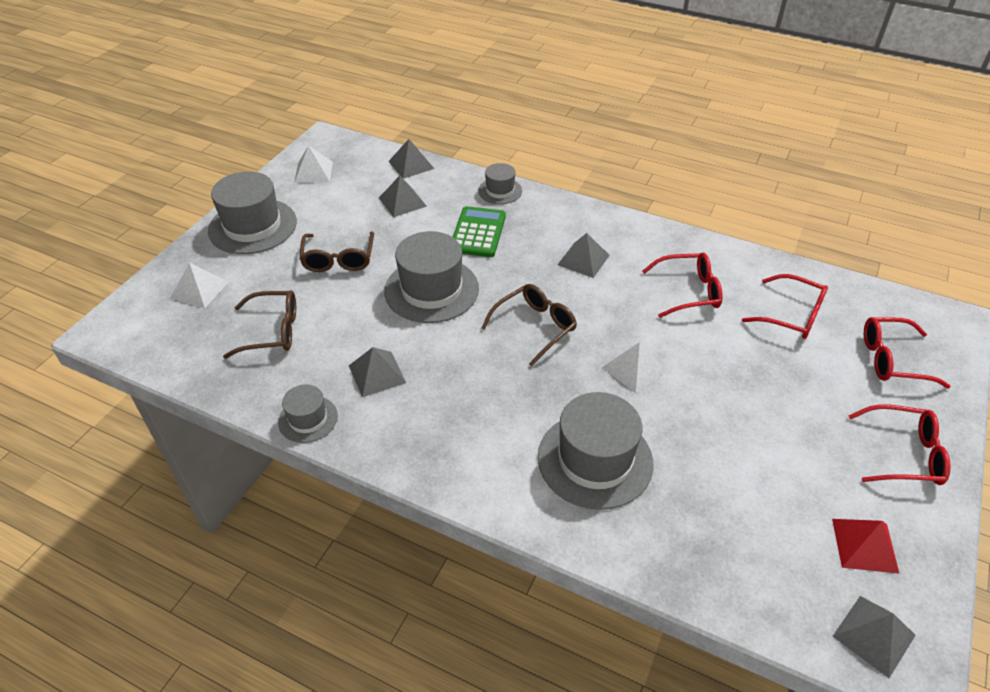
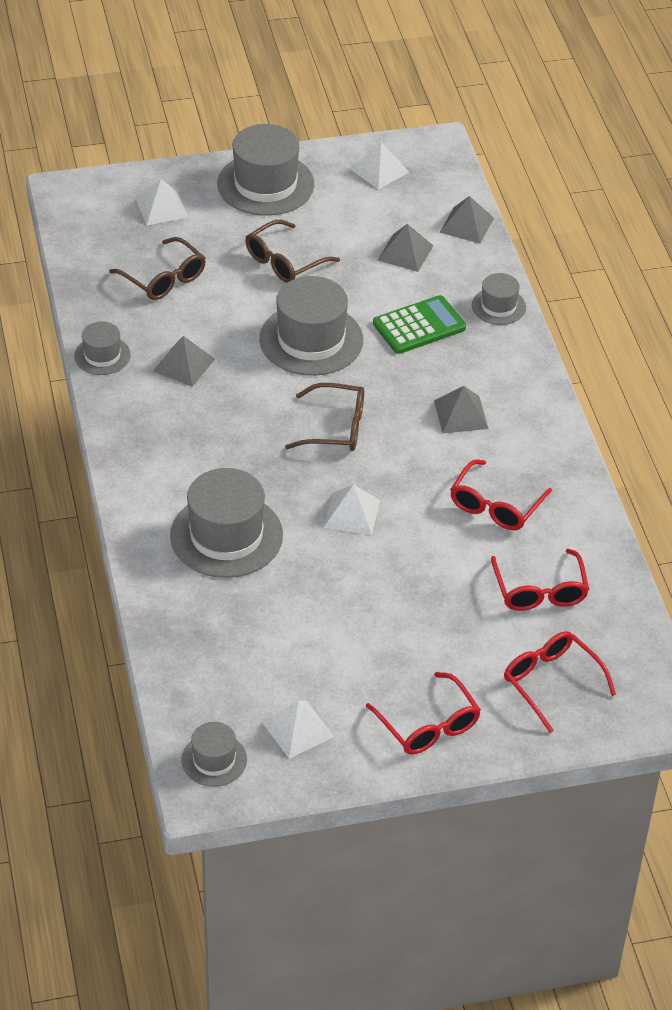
camera: 50 degrees right, 0 degrees up
(689, 291) = (495, 506): red glasses -> red glasses turned 75 degrees clockwise
(865, 545) = (298, 729): red pyramid -> white pyramid
(874, 635) = (214, 760): grey pyramid -> grey hat

